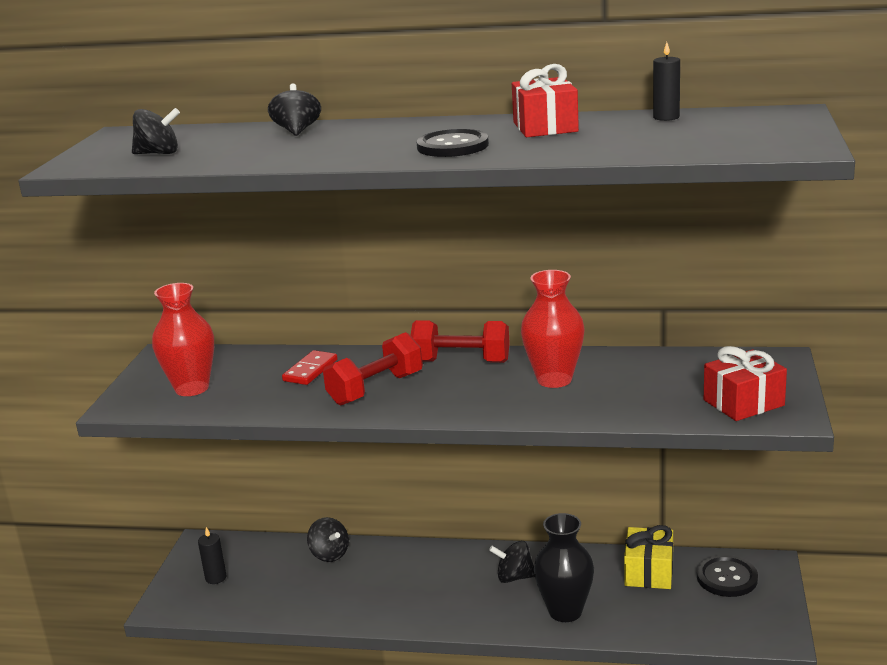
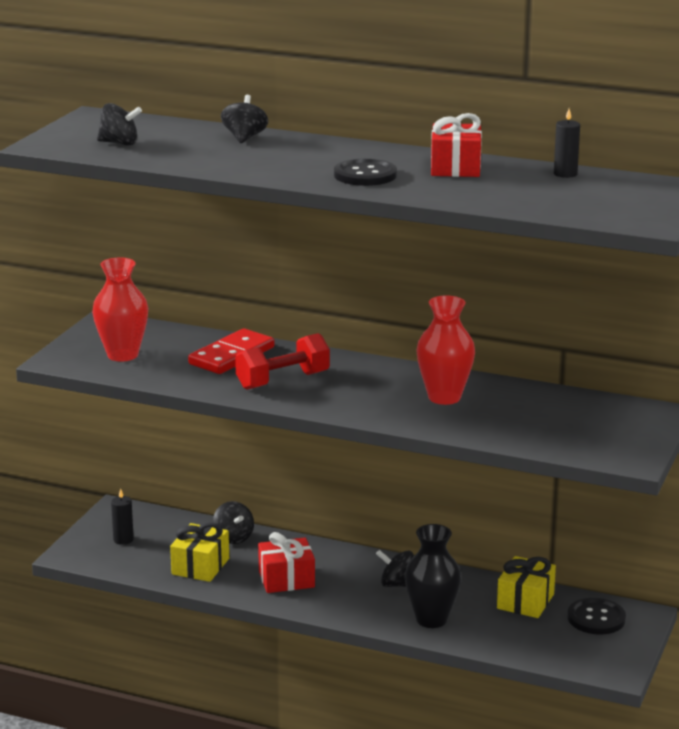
camera: 10 degrees right, 0 degrees up
(305, 594) = (200, 566): none -> yellow gift
(310, 370) = (232, 356): red domino -> red domino, size x1.54
(461, 362) = (369, 369): red dumbbell -> none
(743, 403) = (599, 443): red gift -> red gift (286, 579)

